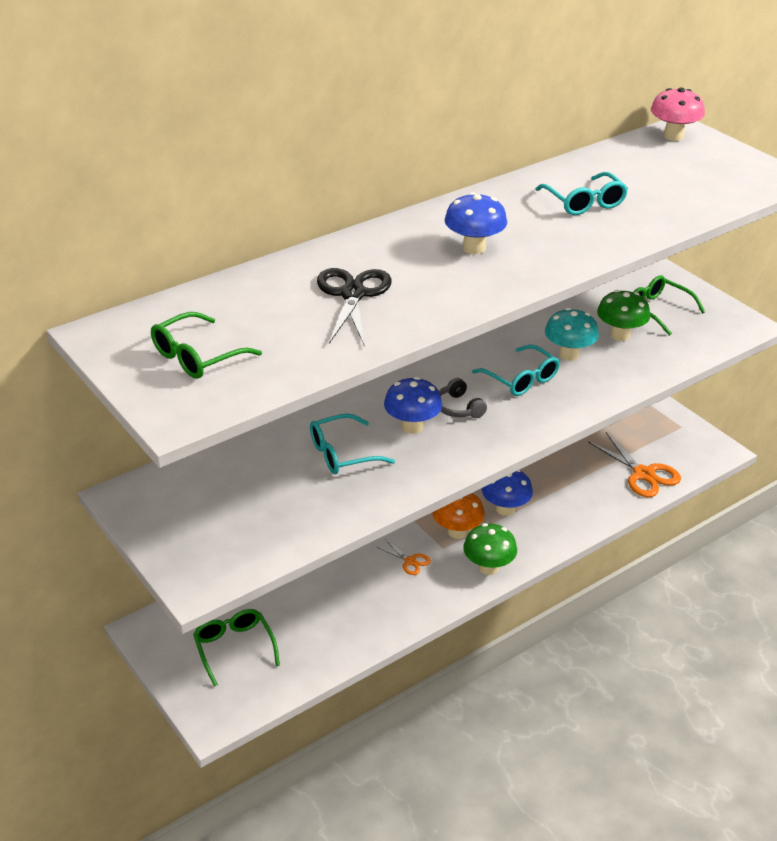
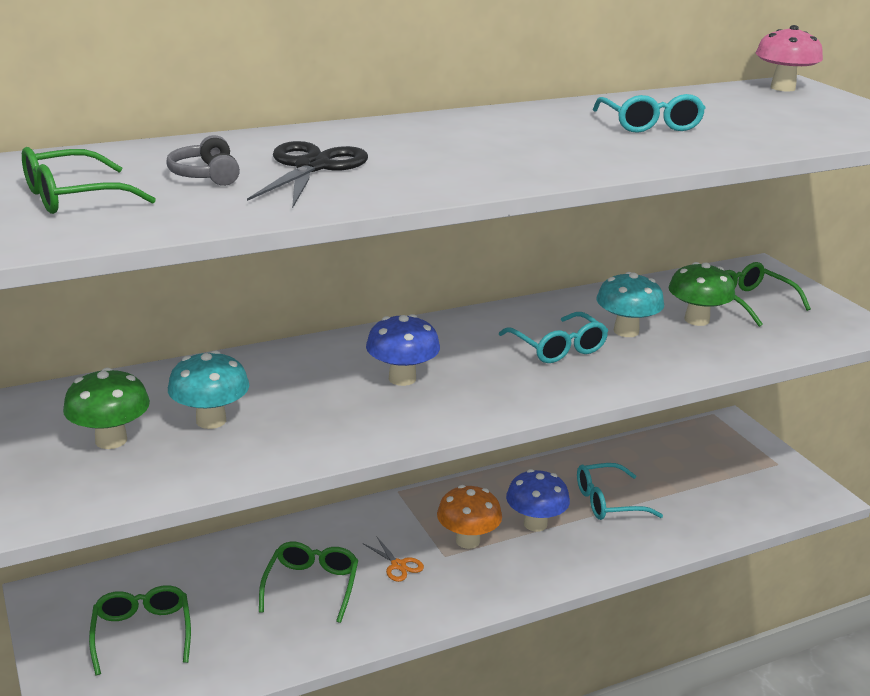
camera: 10 degrees right, 10 degrees down
(283, 488) = (211, 420): none -> turquoise mushroom
(343, 453) = (303, 395): turquoise glasses -> turquoise glasses (609, 502)
(349, 589) = (311, 586): none -> green glasses
(458, 408) = (468, 367): grey headphones -> grey headphones (206, 175)
(474, 248) = (490, 146): blue mushroom -> none
(488, 567) = (494, 586): green mushroom -> green mushroom (111, 440)
(643, 474) = (720, 509): orange scissors -> none

